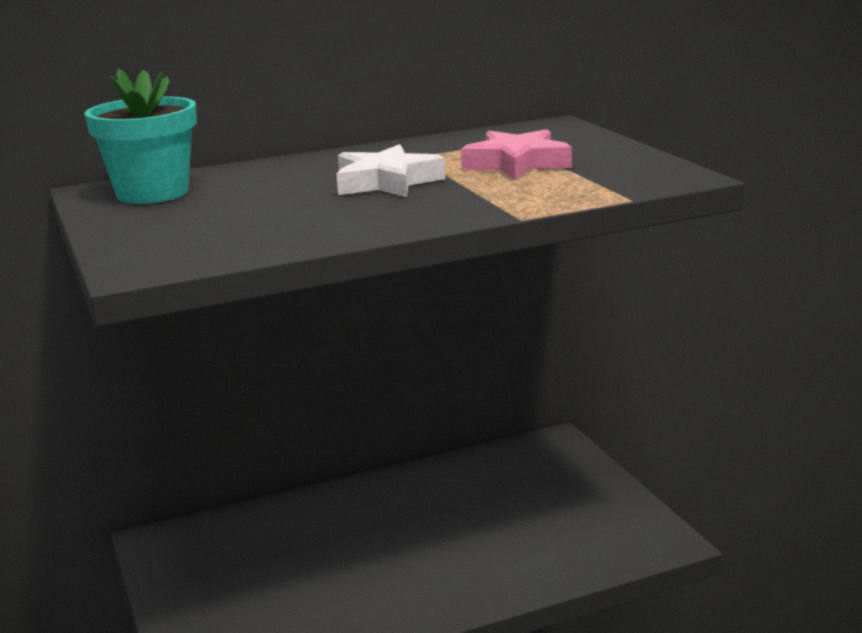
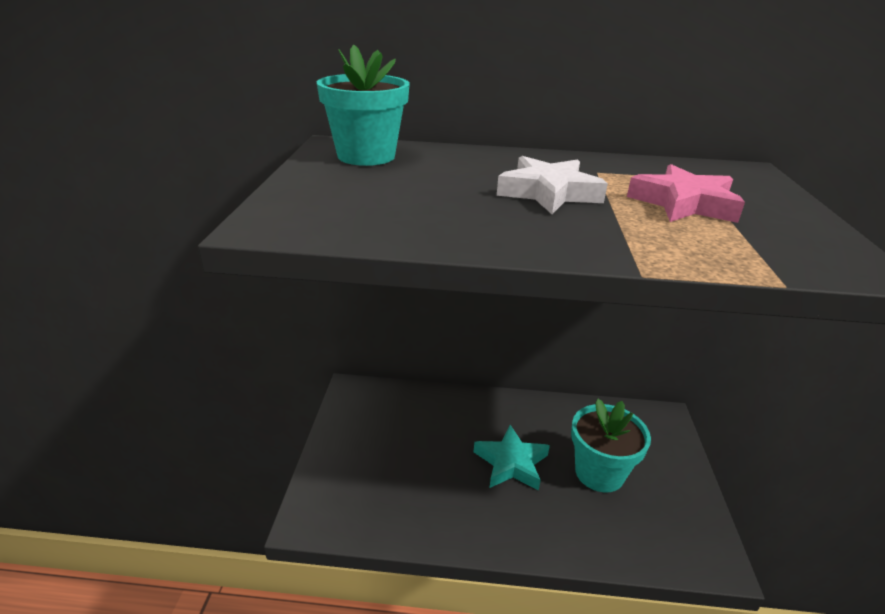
camera: 25 degrees right, 10 degrees up
(410, 539) = (511, 463): none -> turquoise star
(513, 513) = (599, 473): none -> turquoise flower pot

